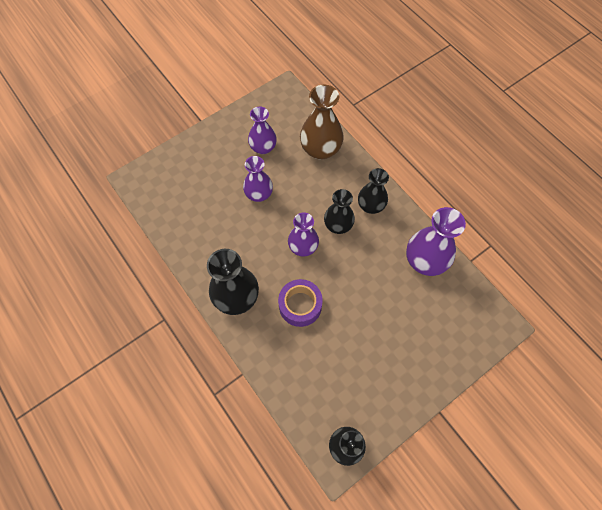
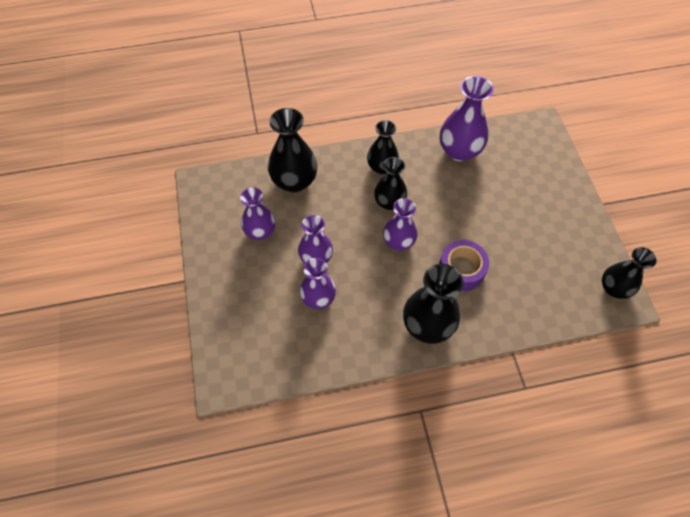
camera: 65 degrees left, 5 degrees down
(225, 210) = (318, 298): none -> purple vase
(320, 149) = (294, 181): brown vase -> black vase

